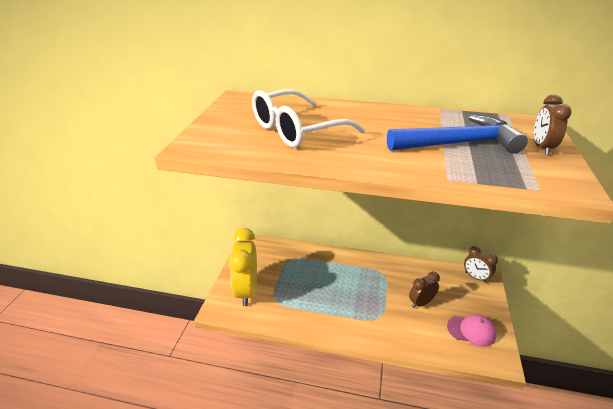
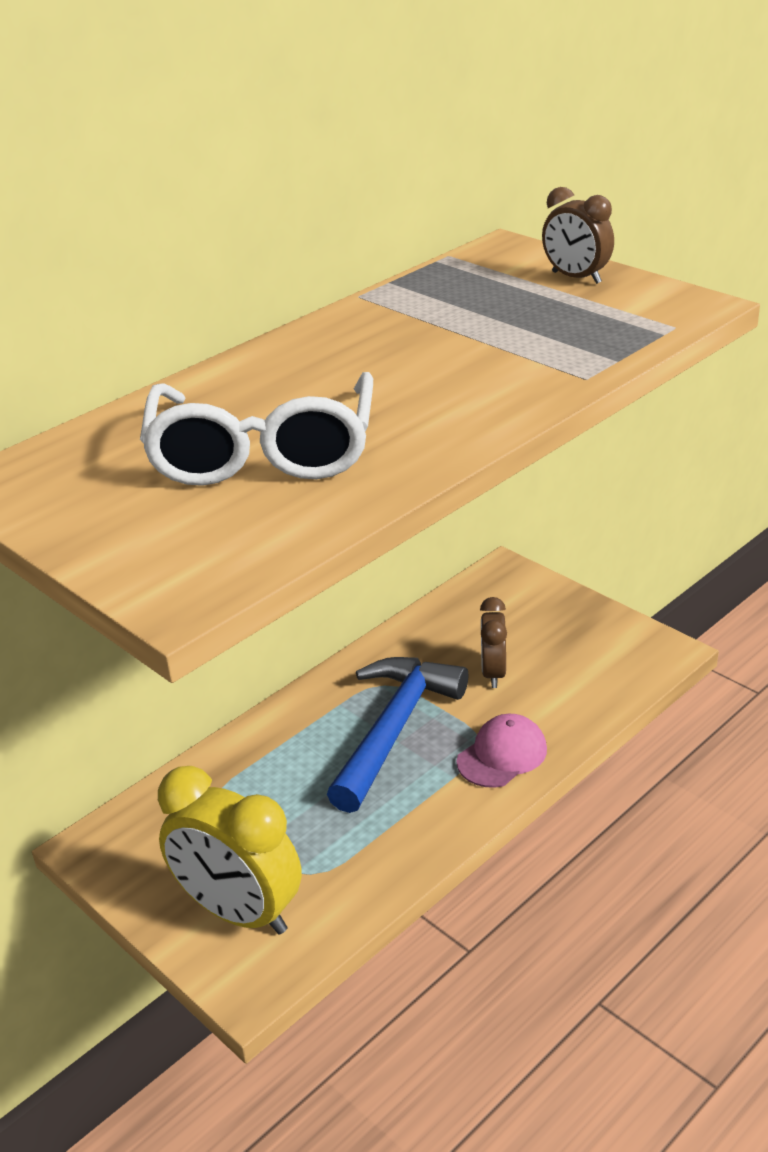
camera: 55 degrees left, 0 degrees up
(459, 143) = (495, 328): blue hammer -> blue hammer (394, 729)
(471, 330) = (594, 648): pink cap -> pink cap (502, 755)
(475, 277) = (495, 580): brown clock -> none

